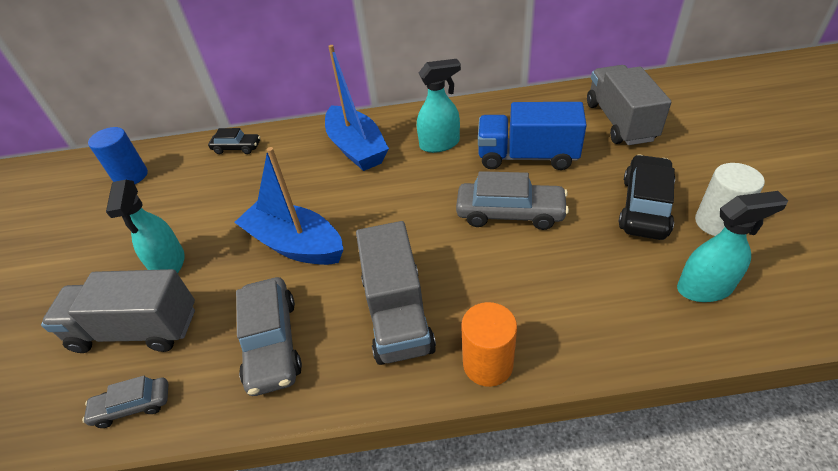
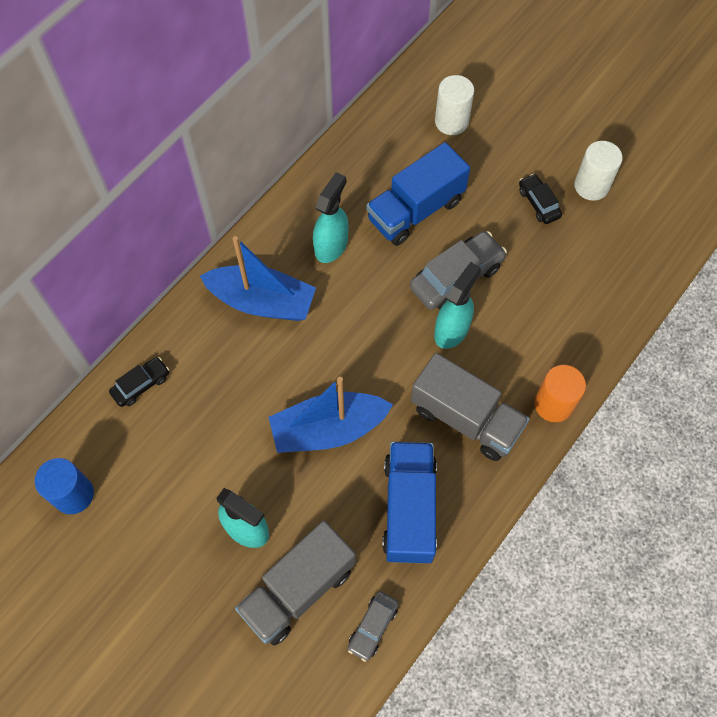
camera: 50 degrees left, 20 degrees up
(272, 343) = (409, 509): grey car -> blue truck
(620, 122) = (451, 121): grey truck -> white cylinder
(645, 206) = (538, 203): black car -> black car, size x0.57
(705, 288) = (622, 249): turquoise spray bottle -> turquoise spray bottle (452, 330)

